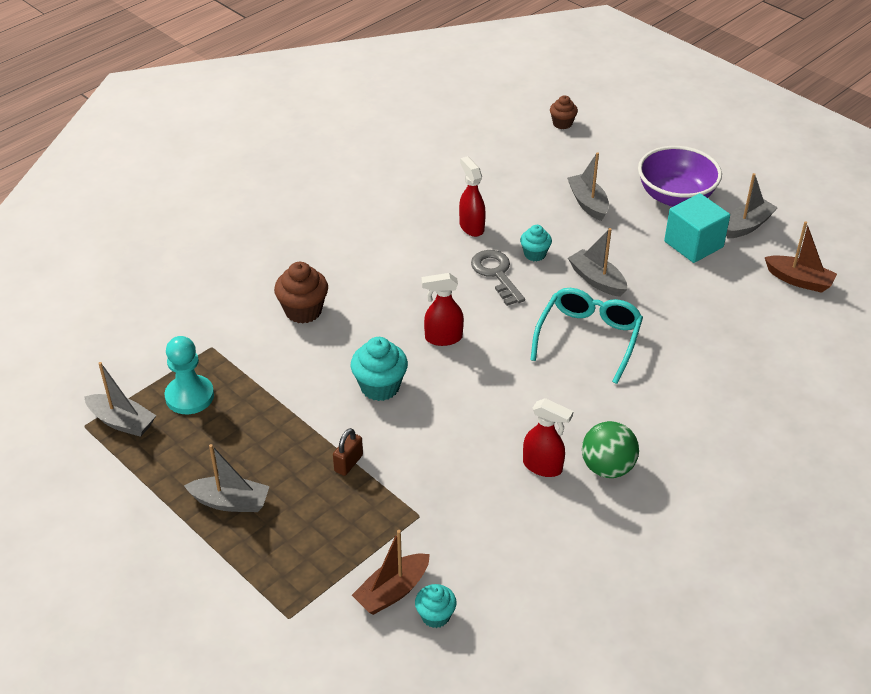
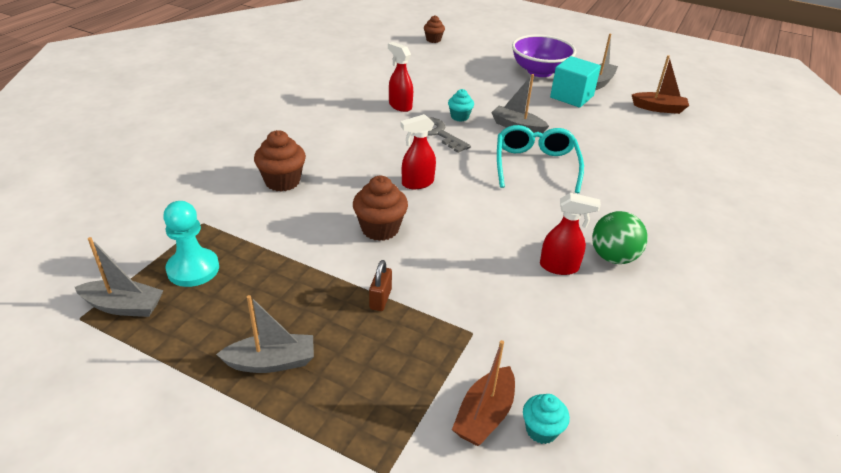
camera: 20 degrees left, 5 degrees down
(380, 387) = (380, 229): turquoise cupcake -> brown cupcake
(588, 203) = (480, 82): grey boat -> none

